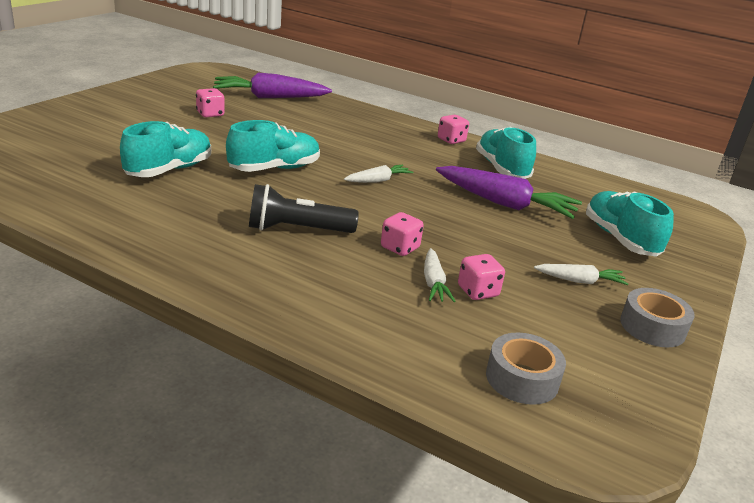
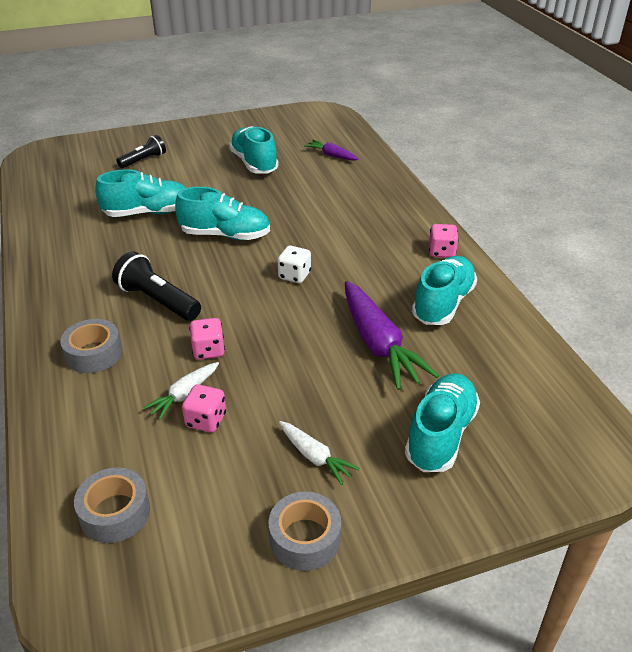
camera: 45 degrees right, 10 degrees up
(89, 131) = (144, 160): none -> black flashlight
(210, 114) = (254, 163): pink dice -> turquoise shoe
(270, 97) = (331, 155): purple carrot -> purple carrot, size x0.52
(308, 285) = (94, 354): none -> grey tape
(378, 180) = (294, 275): white carrot -> white dice

